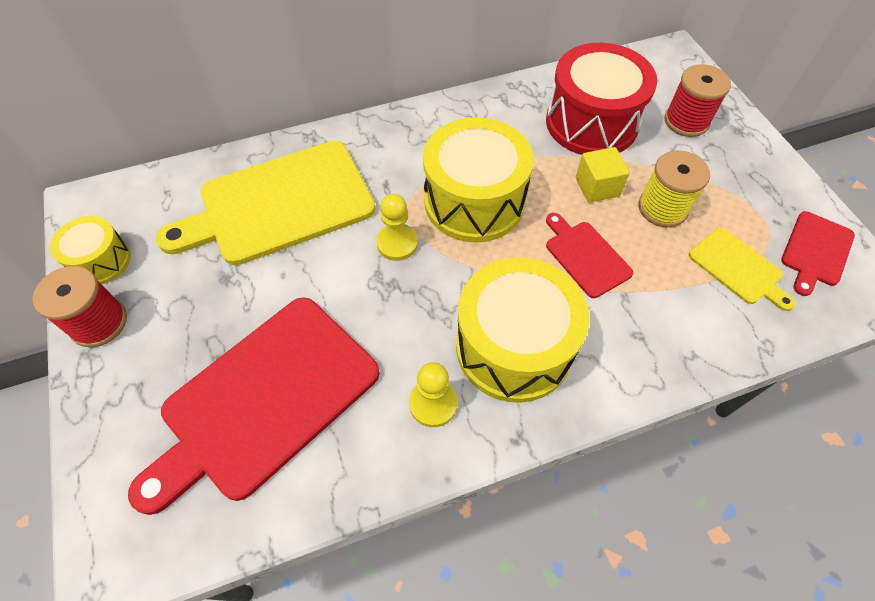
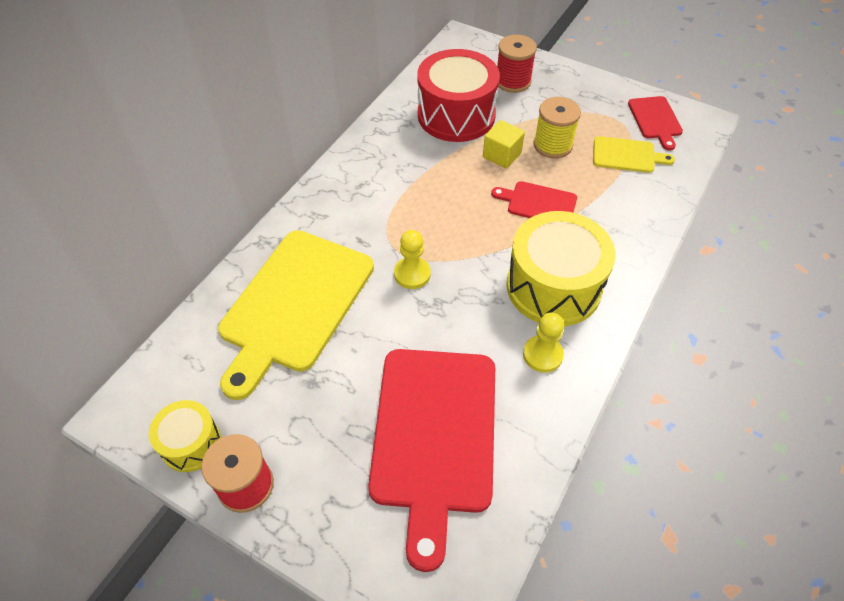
camera: 40 degrees left, 5 degrees down
(474, 201) = (434, 213): yellow drum -> none

